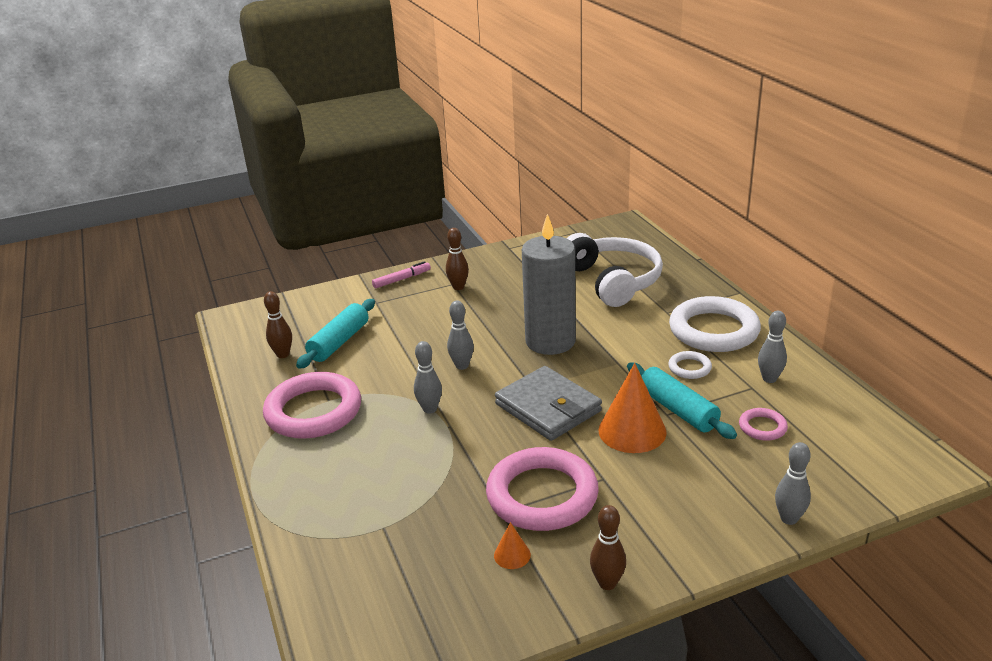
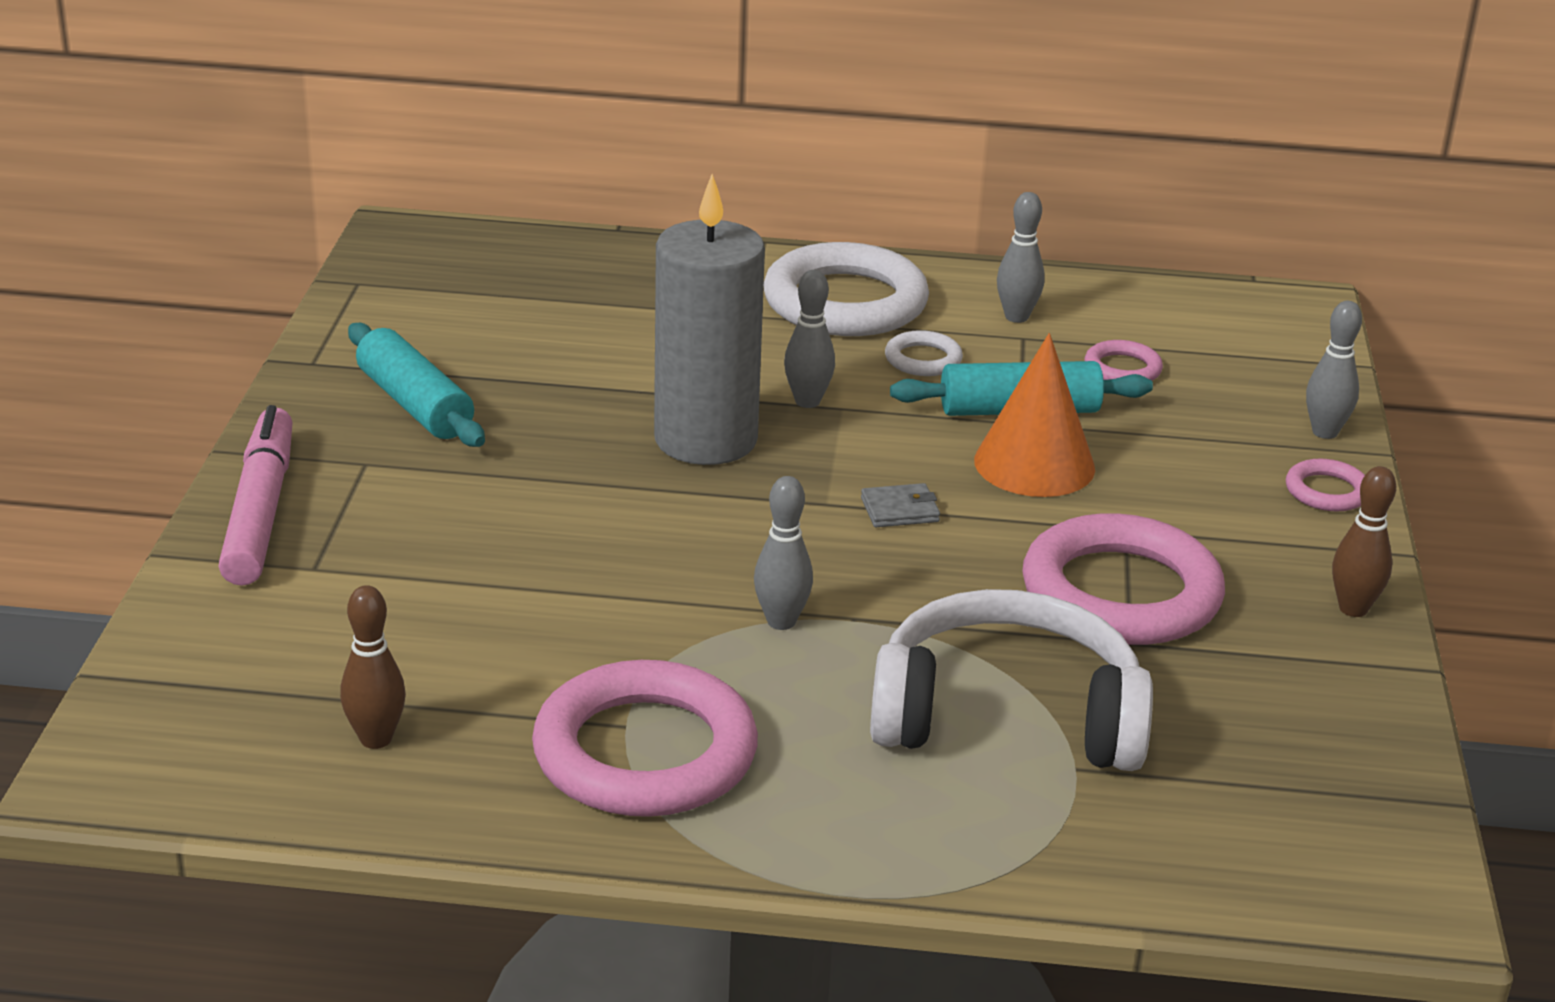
camera: 65 degrees left, 0 degrees up
(339, 342) = (418, 655): turquoise rolling pin -> turquoise rolling pin (415, 404)
(402, 279) = (260, 511): pink marker -> pink marker, size x1.80
(458, 287) = (388, 461): brown bowling pin -> none
(462, 366) = (679, 547): grey bowling pin -> grey bowling pin (807, 401)
(512, 555) = (1238, 666): orange cone -> none
(548, 408) = (900, 510): grey wallet -> grey wallet, size x0.42
(613, 281) = (585, 317): white headphones -> white headphones (1007, 717)
(722, 538) = (1327, 491): none -> pink ring

